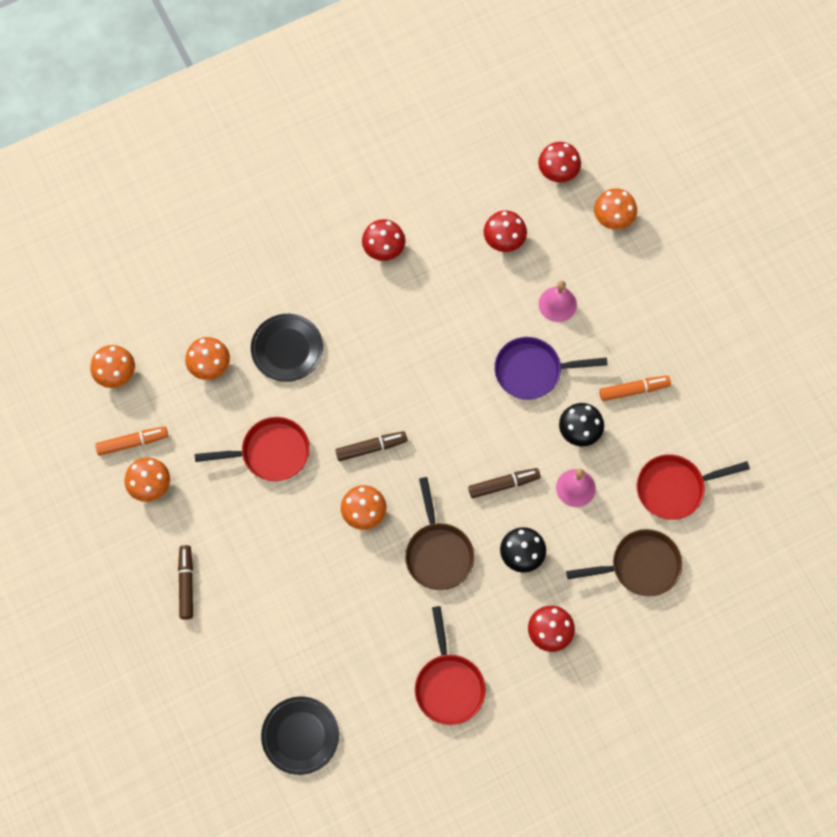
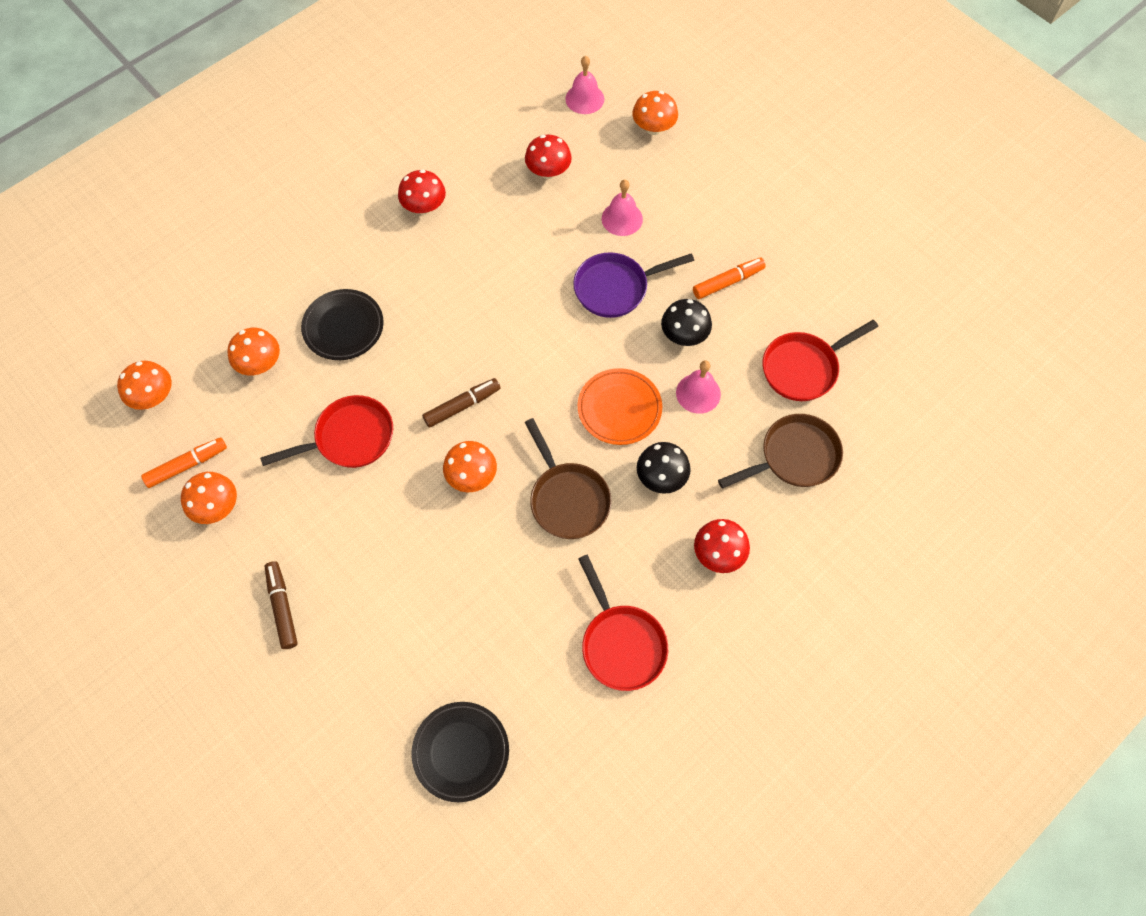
camera: 15 degrees left, 5 degrees down
(504, 484) = (619, 409): brown marker -> orange plate
(558, 171) = (584, 98): red mushroom -> pink bell

